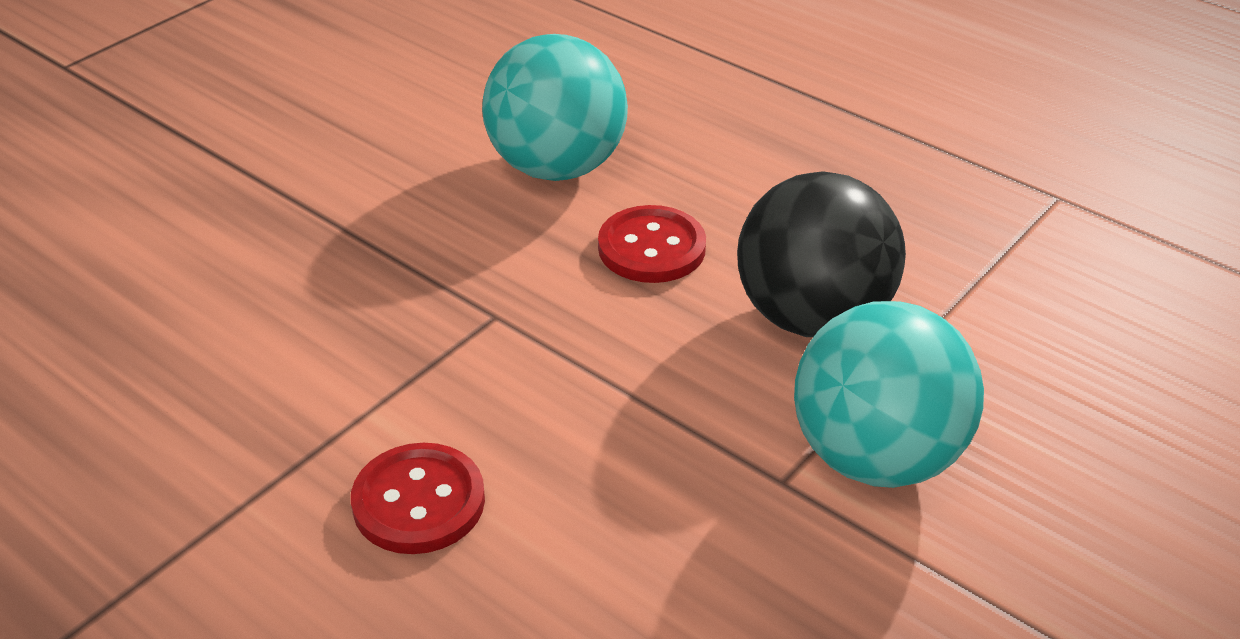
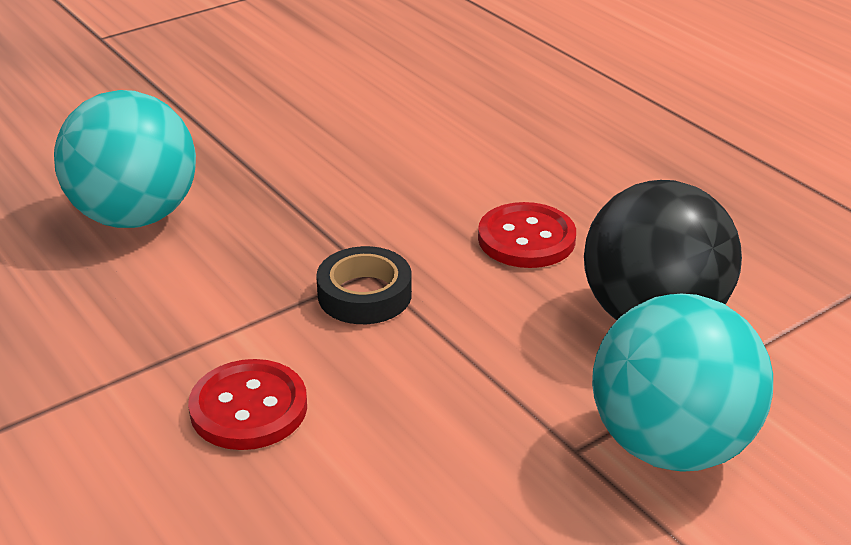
camera: 15 degrees right, 5 degrees down
(499, 344) = (364, 294): none -> black tape
(557, 167) = (467, 163): turquoise ball -> turquoise ball (135, 216)

